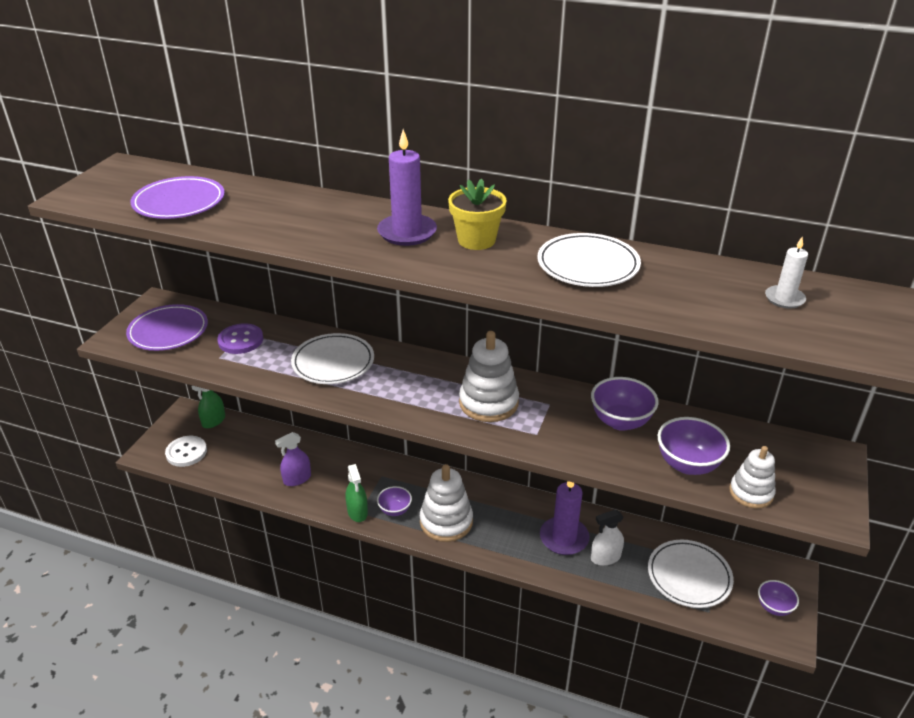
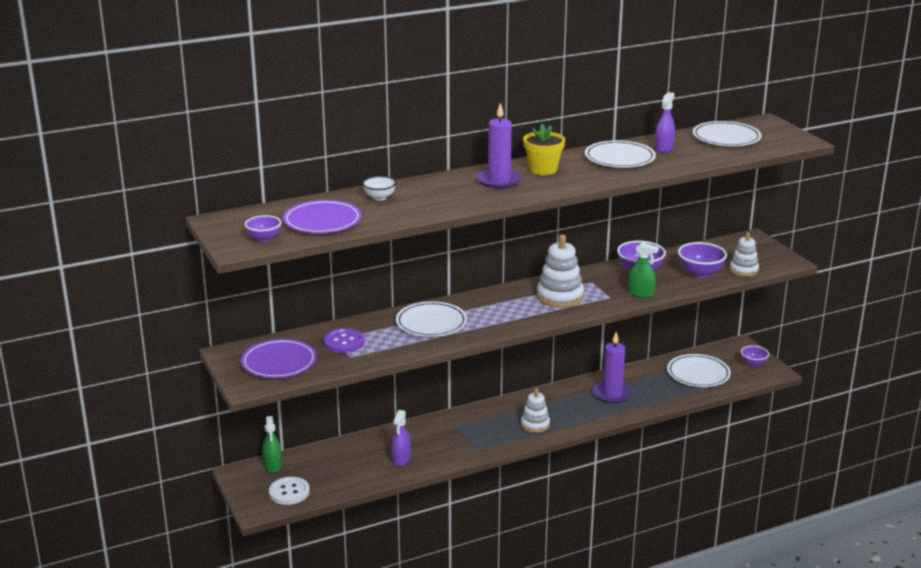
camera: 45 degrees left, 10 degrees down
(272, 200) = (379, 197): none -> white bowl
(357, 512) = (473, 451): green spray bottle -> green spray bottle (640, 294)
(395, 510) = (495, 437): purple bowl -> purple bowl (264, 238)
(446, 521) = (535, 425): white stacking toy -> white stacking toy, size x0.64
(605, 557) = (647, 390): white spray bottle -> none
(669, 276) = (663, 148): none -> purple spray bottle
(784, 299) = (726, 138): white candle -> white plate

